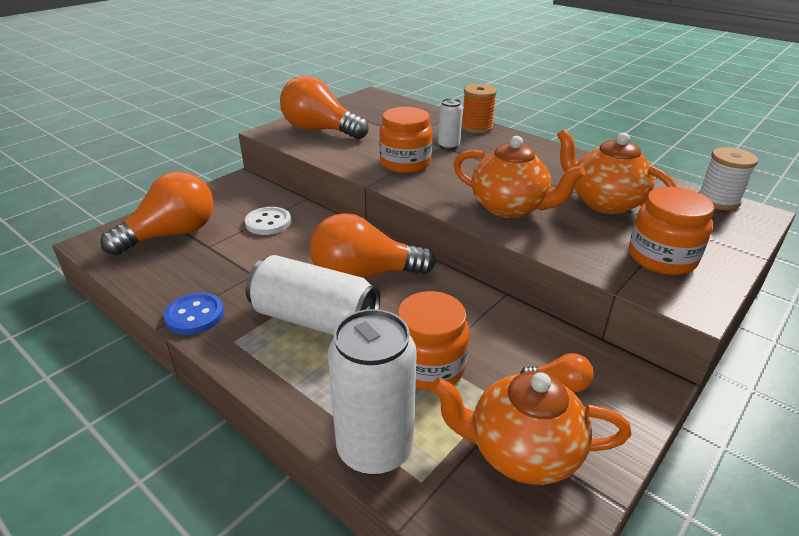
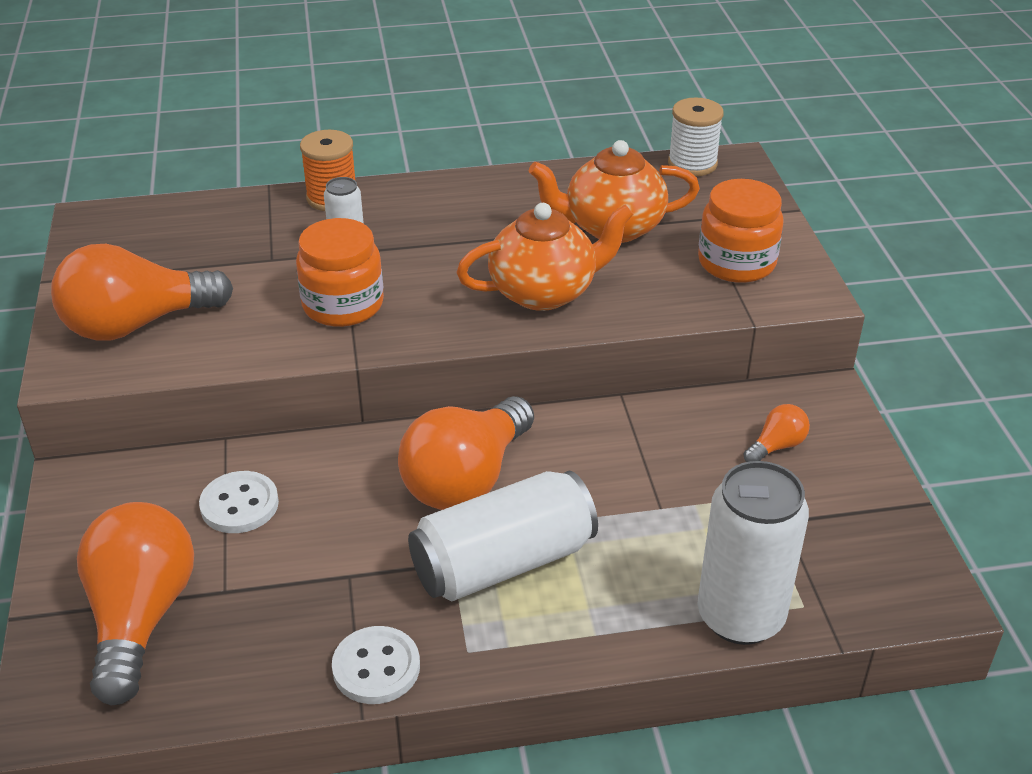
camera: 50 degrees left, 5 degrees up
(195, 315) = (376, 667): blue button -> white button
(429, 366) = (669, 516): orange jar -> none
(522, 452) = (828, 522): orange teapot -> none

